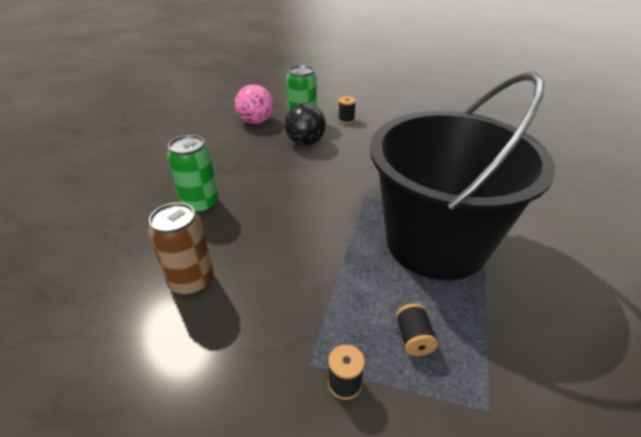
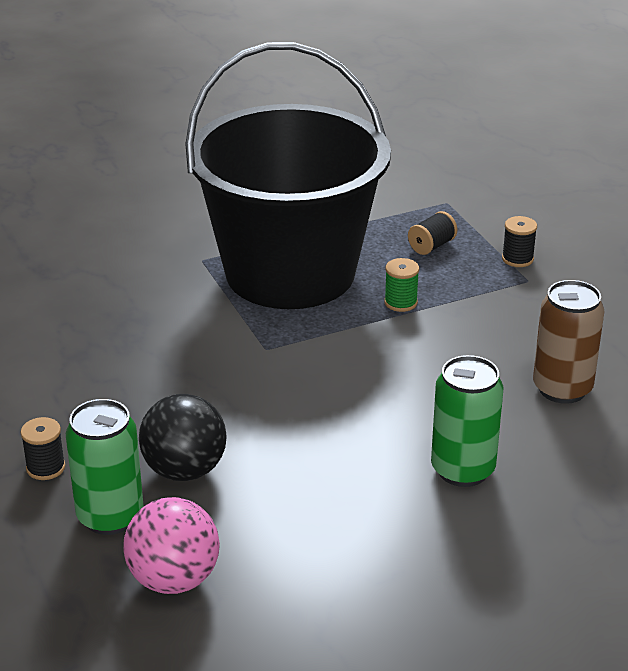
camera: 130 degrees left, 5 degrees down
(354, 270) = (400, 302): none -> green spool

